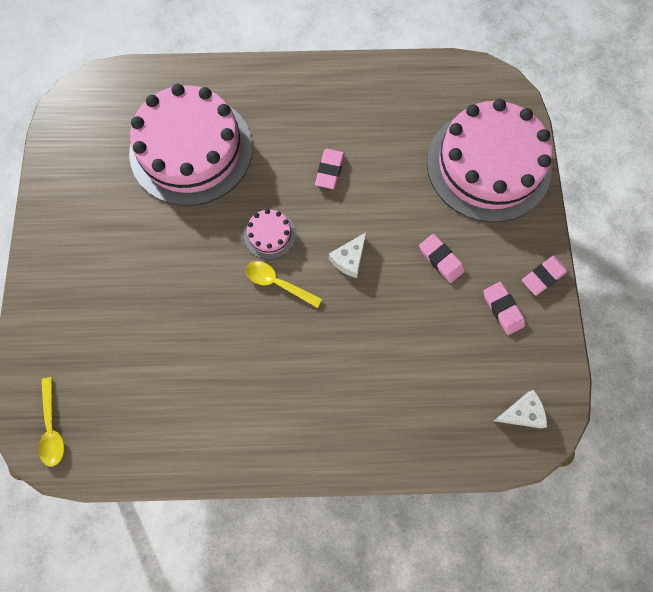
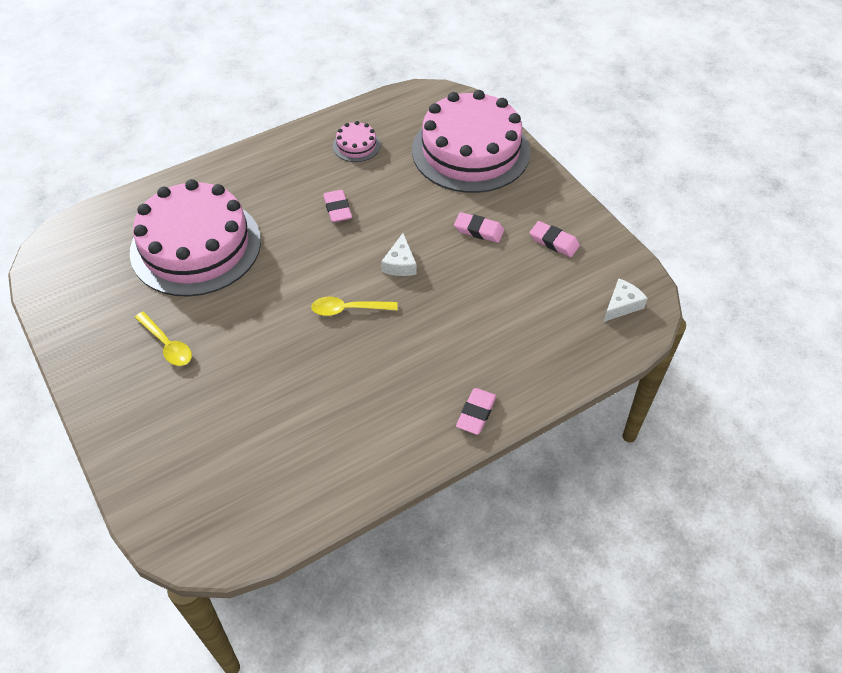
camera: 30 degrees left, 20 degrees down
(52, 427) = (201, 527): yellow spoon -> yellow spoon (167, 345)
(269, 234) = (315, 277): pink cake -> pink cake (356, 145)
(543, 276) = (569, 206): pink eraser -> pink eraser (476, 413)

